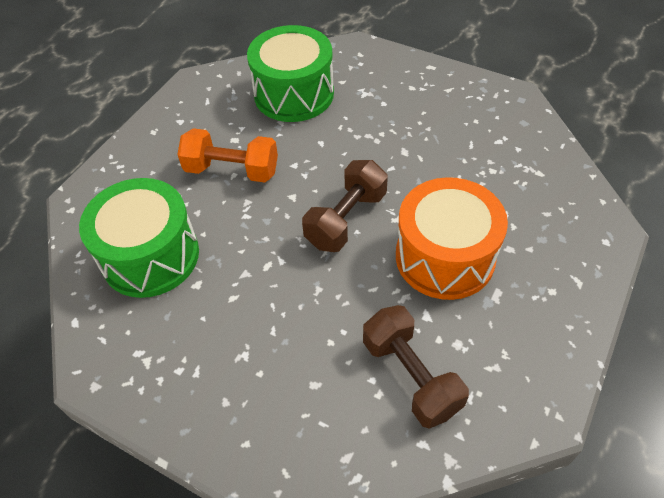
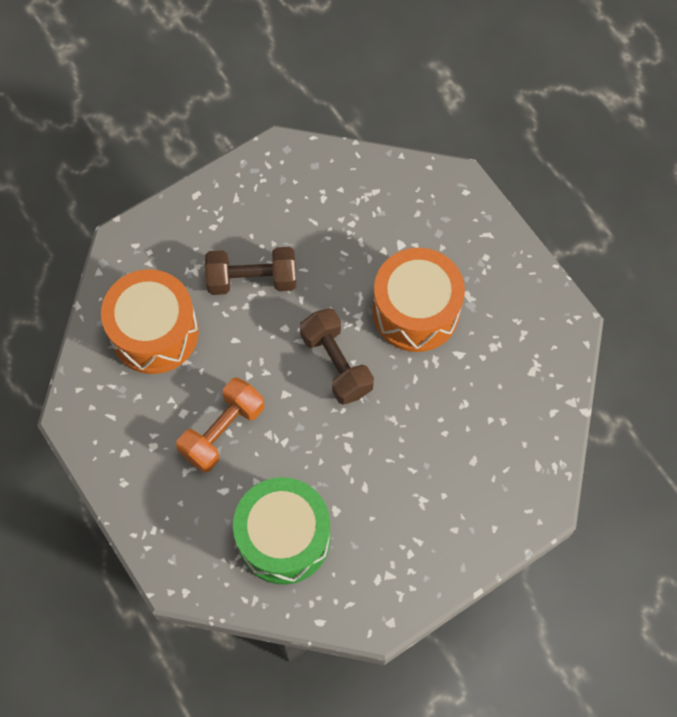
camera: 65 degrees left, 15 degrees up
(294, 94) = (154, 332): green drum -> orange drum
(411, 376) = (501, 392): brown dumbbell -> brown dumbbell (252, 279)

